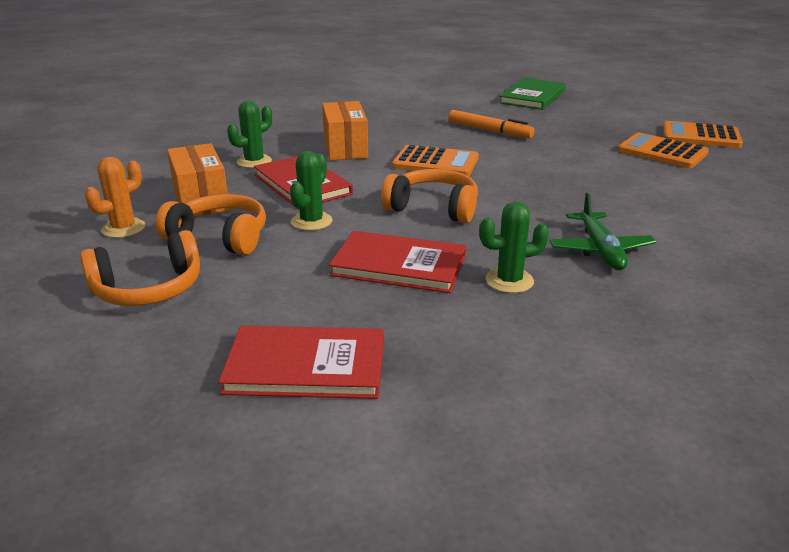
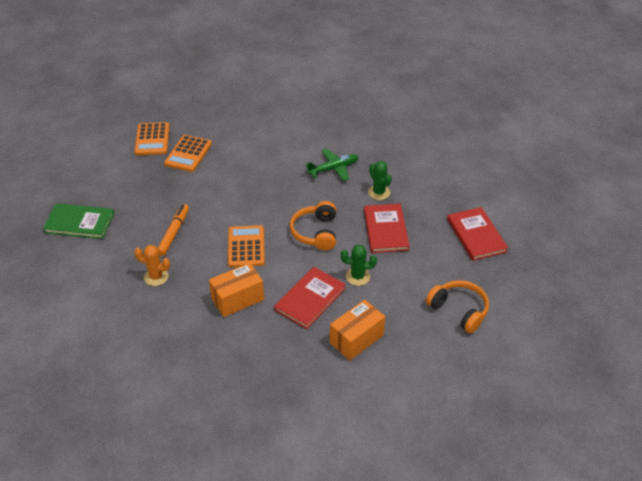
camera: 110 degrees left, 15 degrees up
(123, 228) = (410, 356): orange cactus -> orange cactus (156, 277)
(220, 237) = (396, 307): orange headphones -> none
(254, 162) = (283, 340): green cactus -> none

